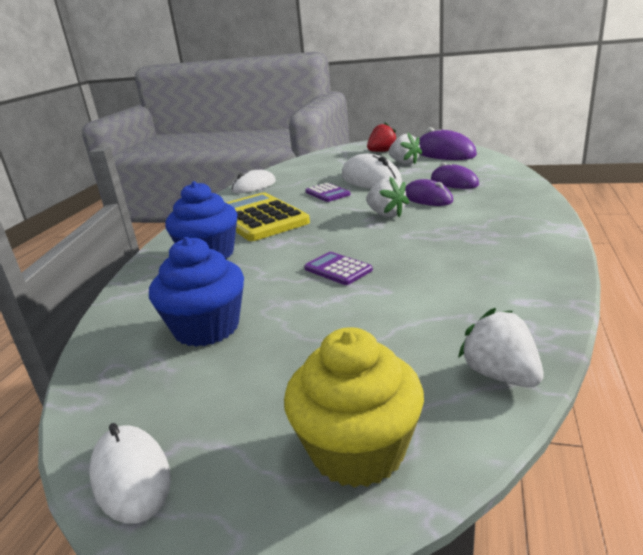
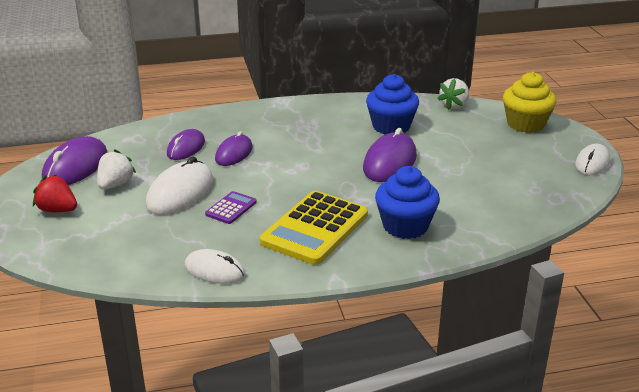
camera: 120 degrees left, 5 degrees up
(206, 328) = (493, 185): blue cupcake -> blue cupcake (391, 126)
(338, 269) = (389, 162): purple calculator -> purple mouse
(386, 214) = (279, 165): white strawberry -> none

